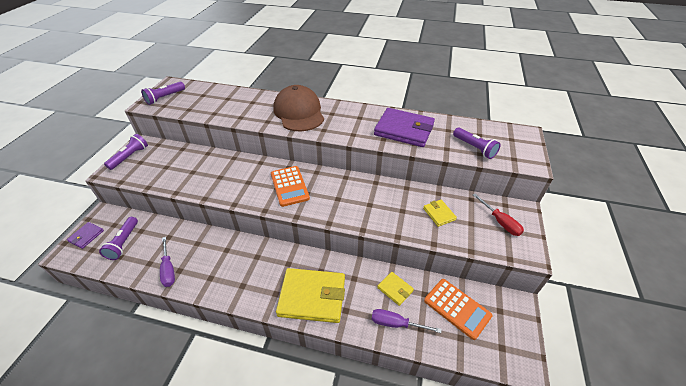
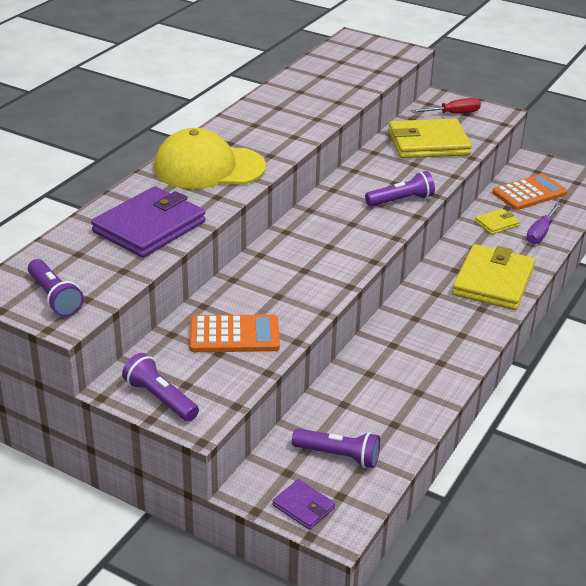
camera: 75 degrees left, 10 degrees down
(168, 269) = (413, 403): purple screwdriver -> none
(289, 186) = (331, 235): orange calculator -> orange calculator (234, 335)
(299, 112) = (208, 168): brown cap -> yellow cap
(404, 130) = (304, 102): purple wallet -> purple wallet (149, 227)
(439, 214) = (428, 143): yellow wallet -> yellow wallet, size x2.11
(474, 148) = (365, 71): purple flashlight -> purple flashlight (401, 200)

